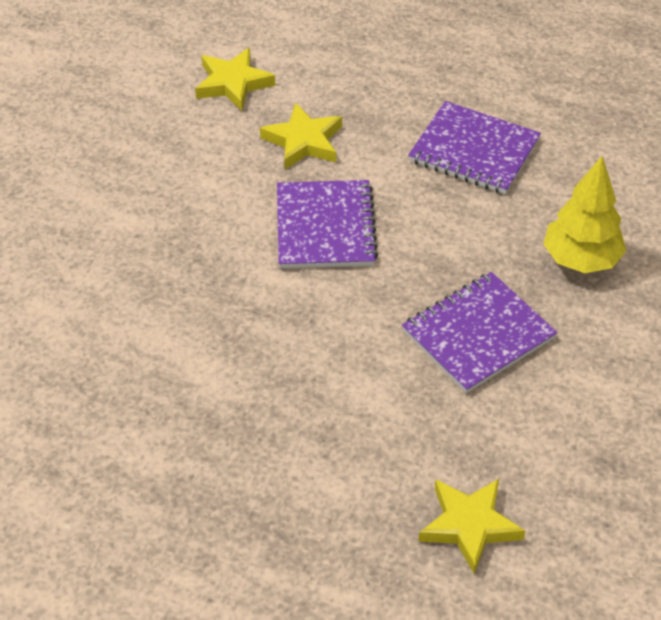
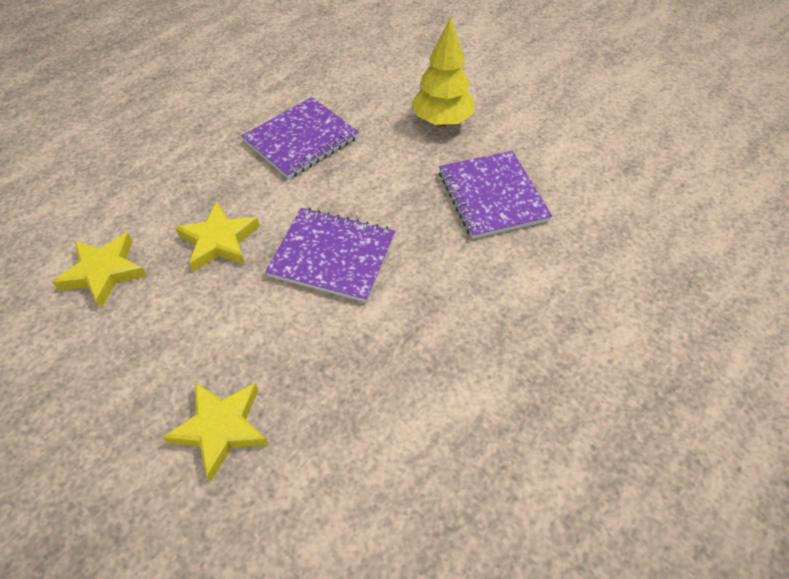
camera: 70 degrees left, 5 degrees up
(469, 525) = (676, 258): yellow star -> yellow star (221, 428)

